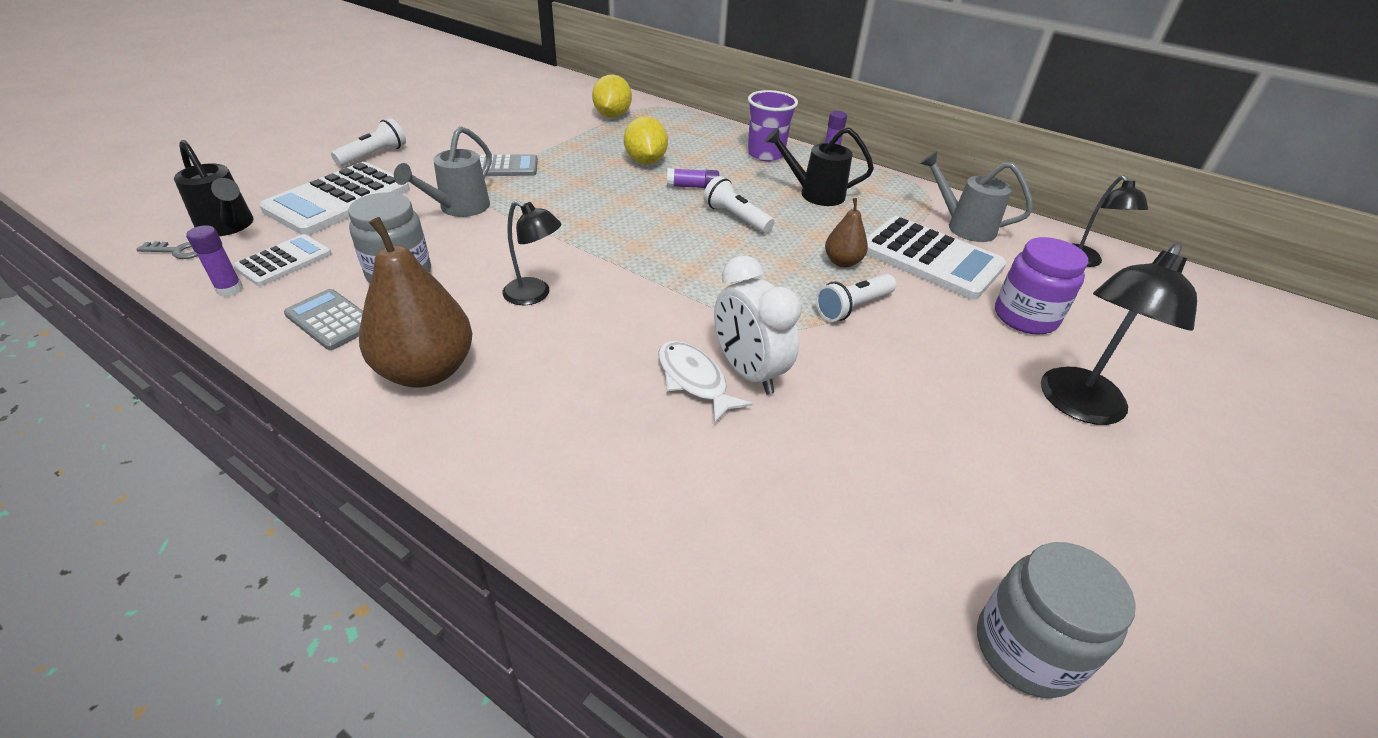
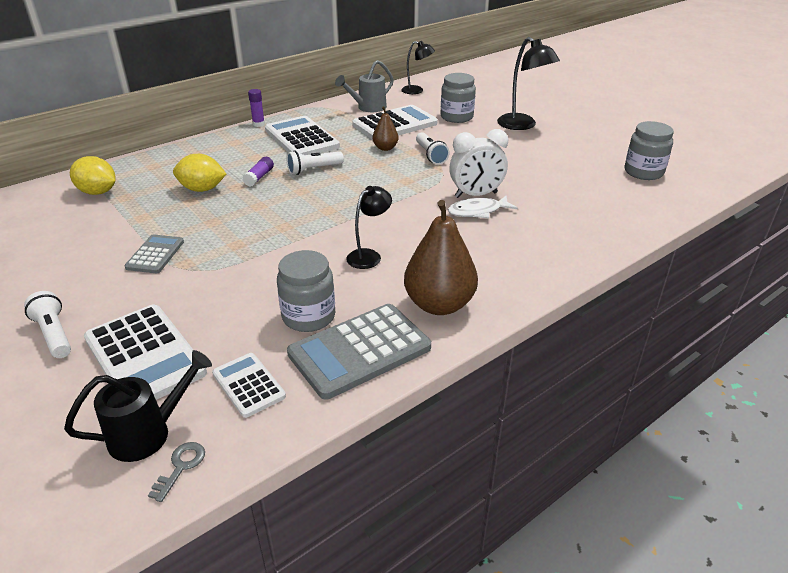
camera: 70 degrees left, 5 degrees down
(229, 289) = (282, 416): purple glue stick -> none
(331, 320) = (359, 351): grey calculator -> grey calculator, size x1.79
(459, 208) = (216, 283): grey watering can -> none
(765, 154) = (232, 143): purple cup -> none
(815, 194) = (301, 138): black watering can -> white calculator
(1025, 317) = (456, 117): purple jar -> grey jar

